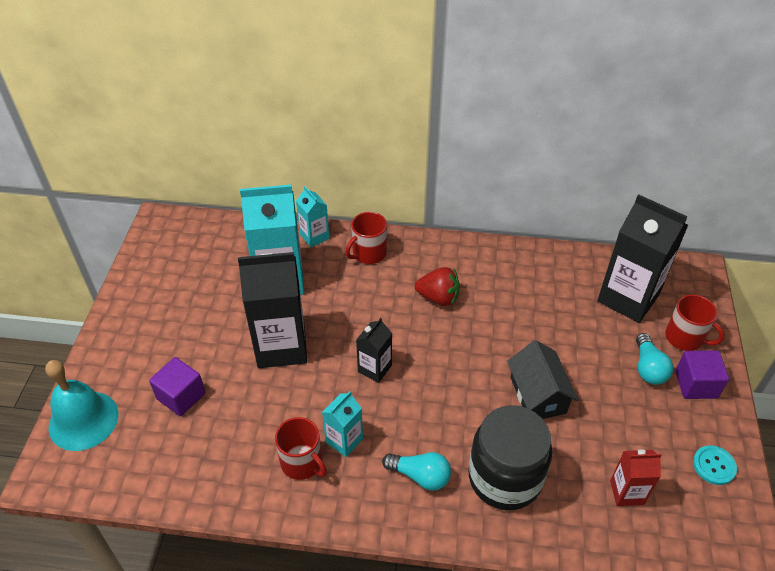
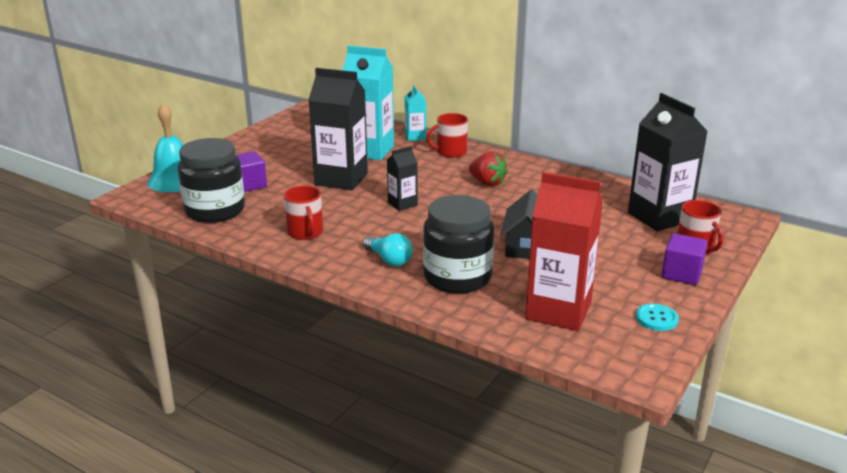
camera: 25 degrees right, 20 degrees down
(172, 463) = (215, 211): none -> black jar
(344, 440) = (346, 230): turquoise carton -> none
(627, 492) = (558, 311): red carton -> red carton, size x1.99
(648, 368) = (643, 255): turquoise light bulb -> none

